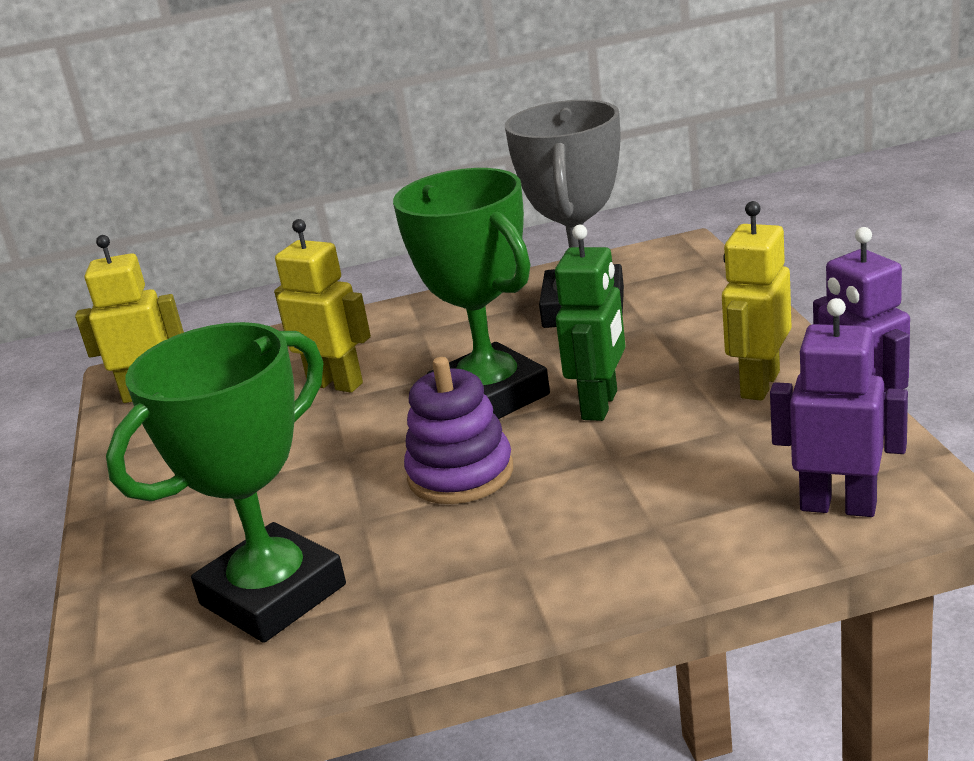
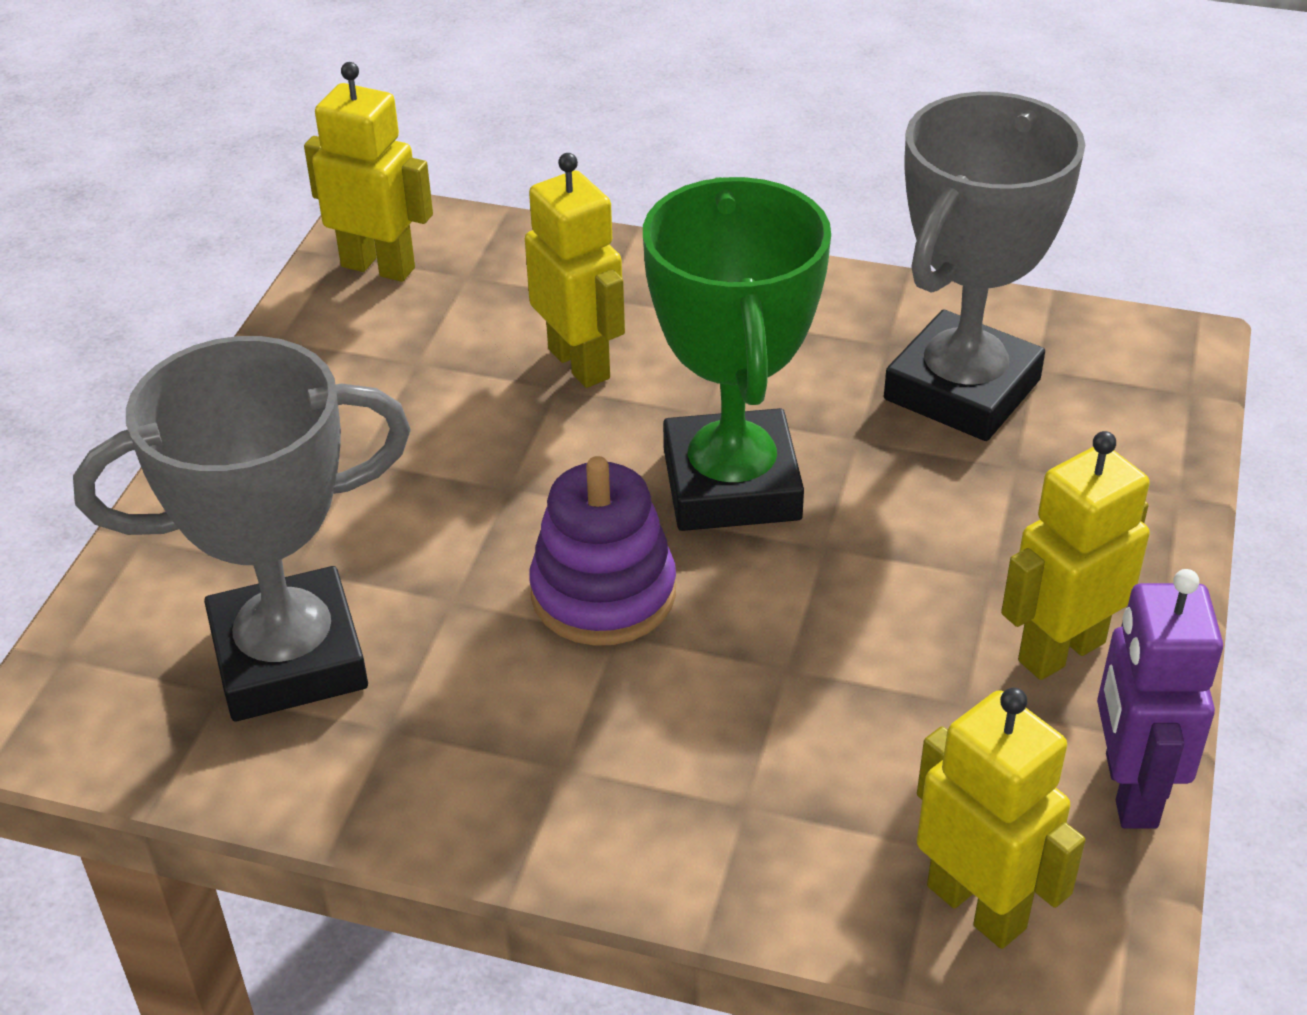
camera: 25 degrees right, 15 degrees up
(273, 594) = (289, 657): green trophy -> grey trophy
(600, 405) = (844, 574): green robot -> none
(838, 506) = (977, 906): purple robot -> yellow robot

